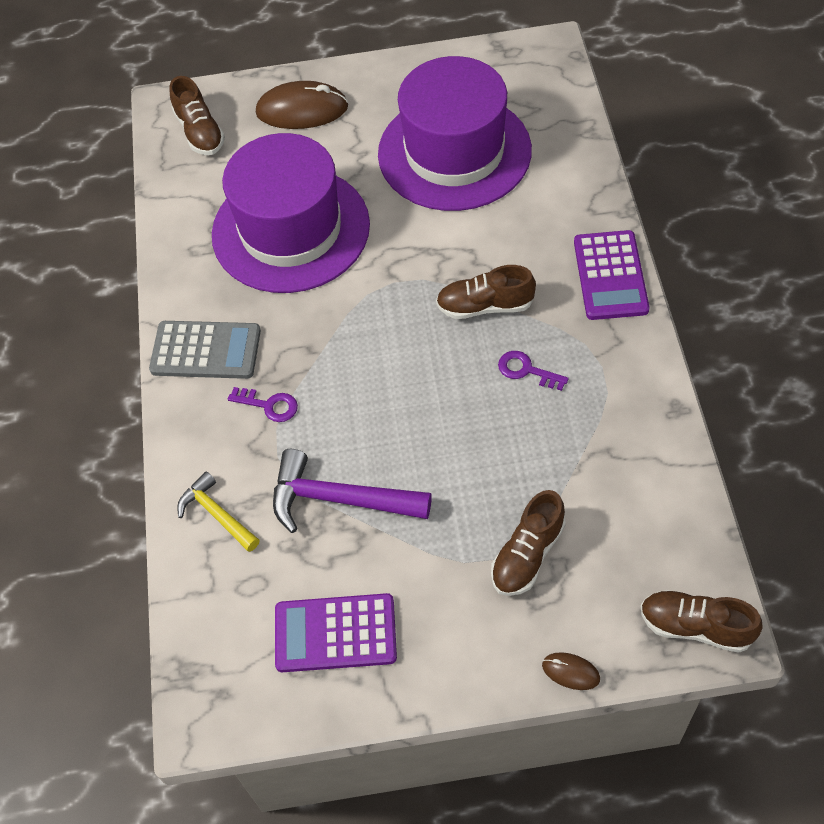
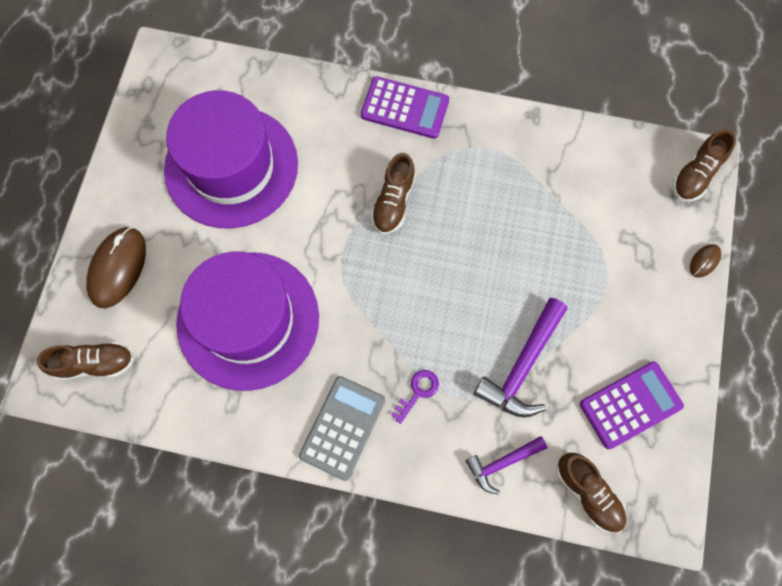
camera: 75 degrees left, 15 degrees up
(217, 514) = (502, 463): yellow hammer -> purple hammer
(335, 633) = (630, 405): purple calculator -> purple calculator turned 135 degrees counterclockwise
(526, 370) = (463, 196): purple key -> none
(527, 554) = (611, 254): brown shoe -> brown shoe (588, 493)

